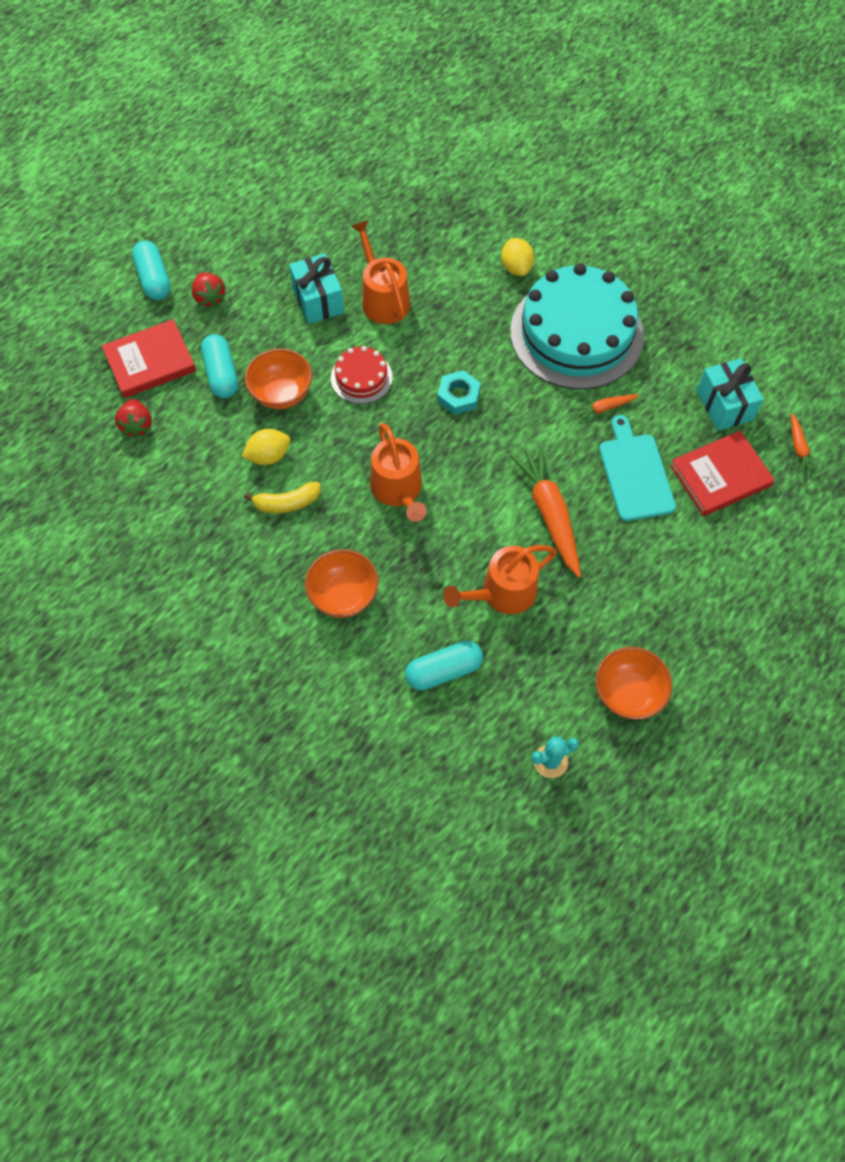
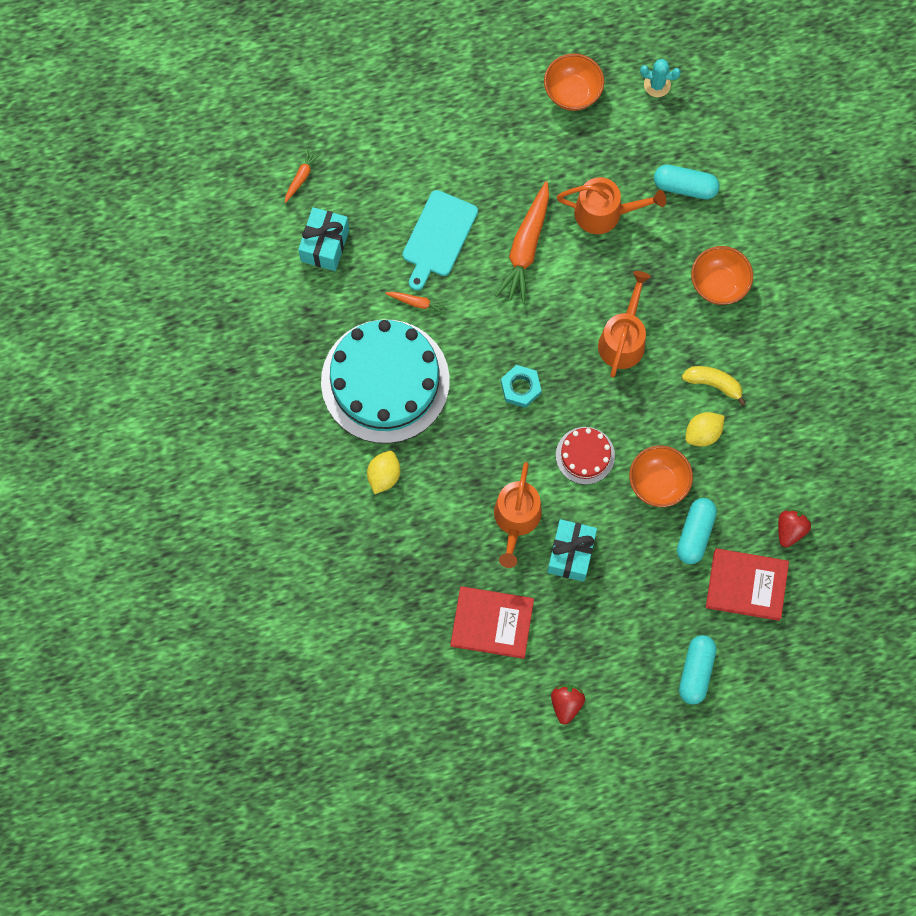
camera: 145 degrees left, 10 degrees up
(209, 297) = (660, 619): red strawberry -> red strawberry (566, 704)
(268, 456) = (703, 433): yellow lemon -> yellow lemon turned 45 degrees counterclockwise
(720, 476) = (378, 194): red book -> red book (492, 623)

